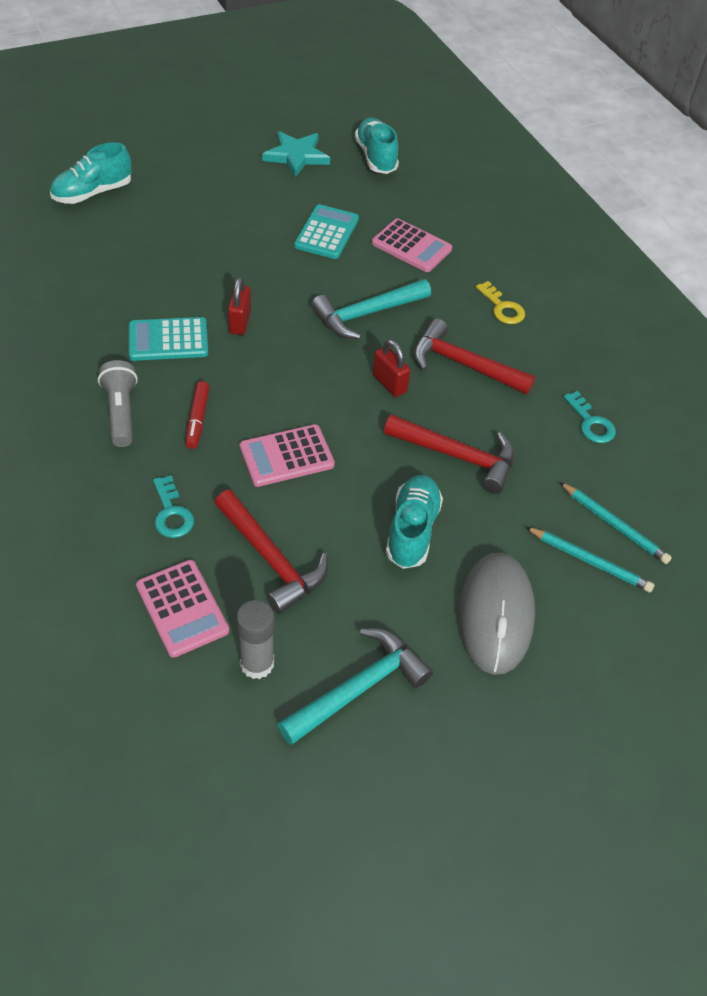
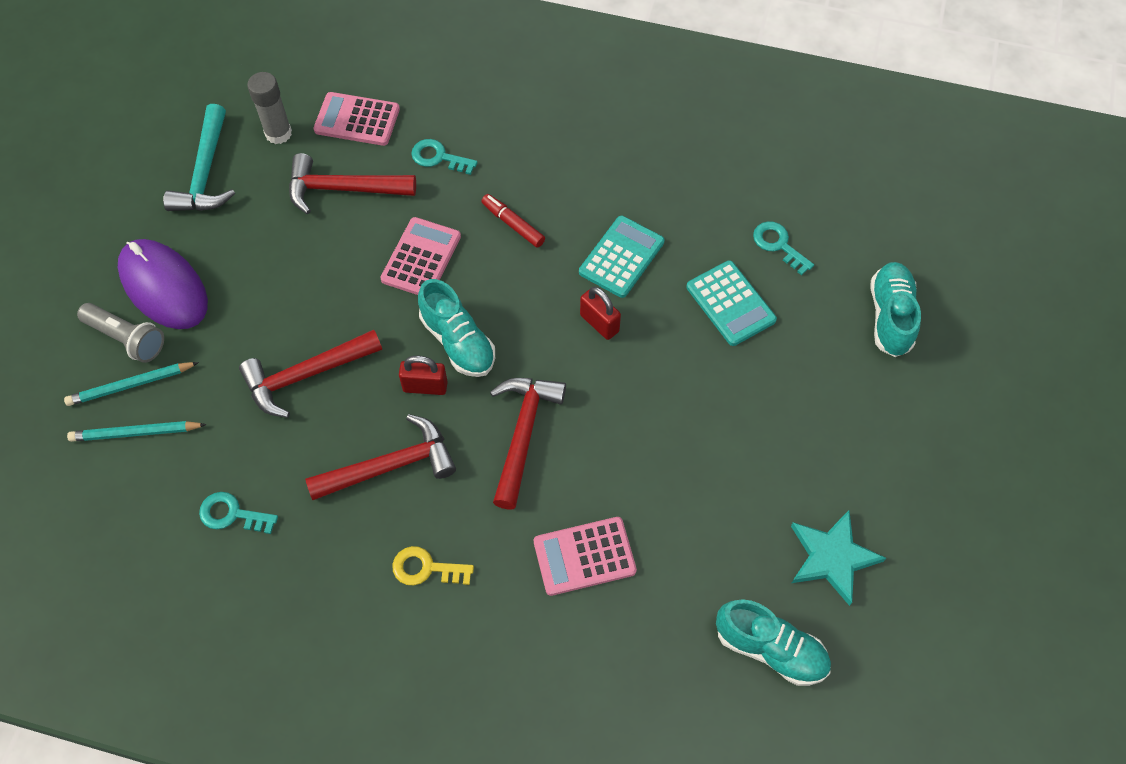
camera: 135 degrees right, 10 degrees up
(77, 265) = (778, 245): none -> turquoise key
(121, 412) = (565, 181): grey flashlight -> grey flashlight (127, 338)
(326, 233) = (670, 488): turquoise calculator -> turquoise calculator (730, 303)
(367, 314) = (523, 434): turquoise hammer -> red hammer
(412, 530) = (277, 290): turquoise shoe -> turquoise shoe (458, 342)
(495, 615) = (164, 287): grey mouse -> purple mouse

